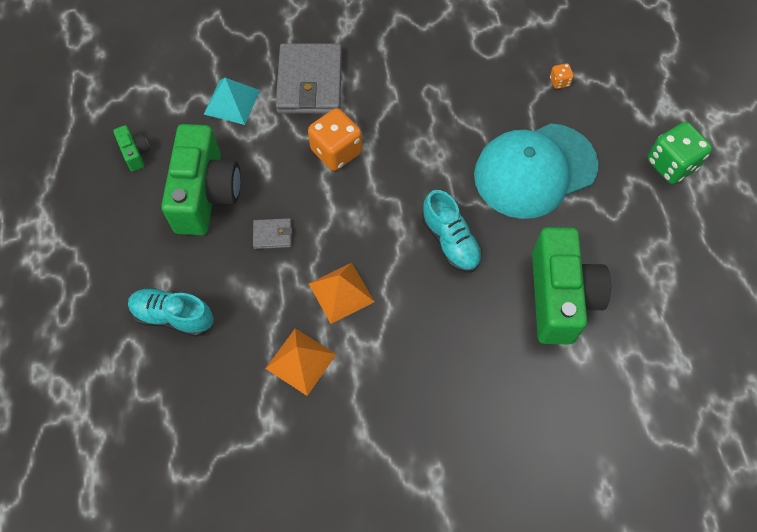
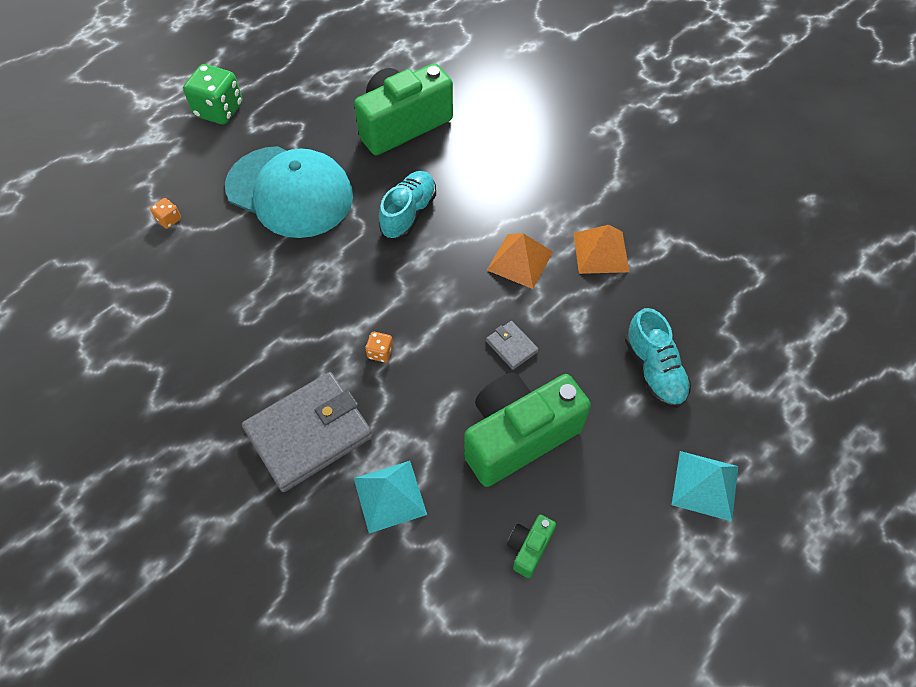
camera: 125 degrees left, 5 degrees down
(73, 281) = (705, 485): none -> turquoise pyramid
(336, 151) = (380, 352): orange dice -> orange dice, size x0.46

